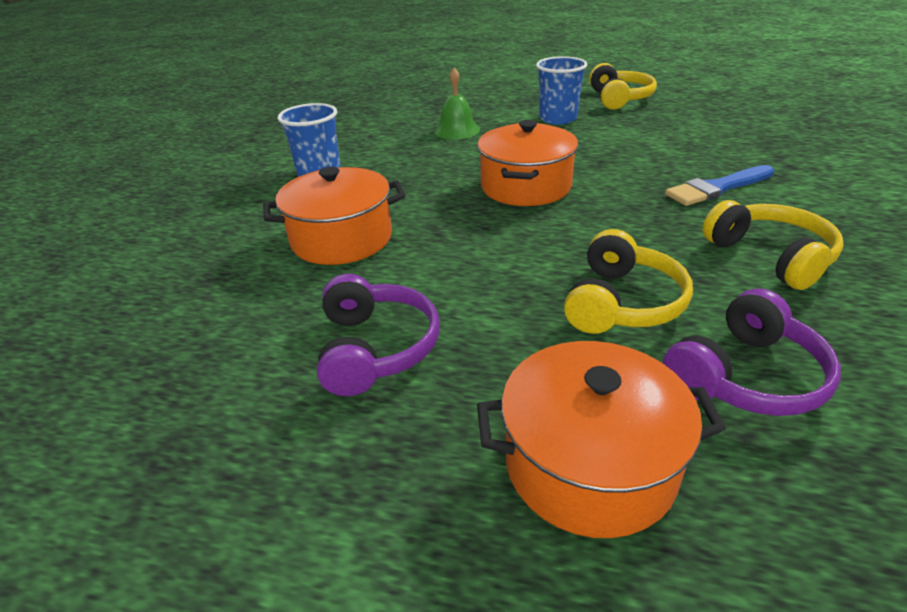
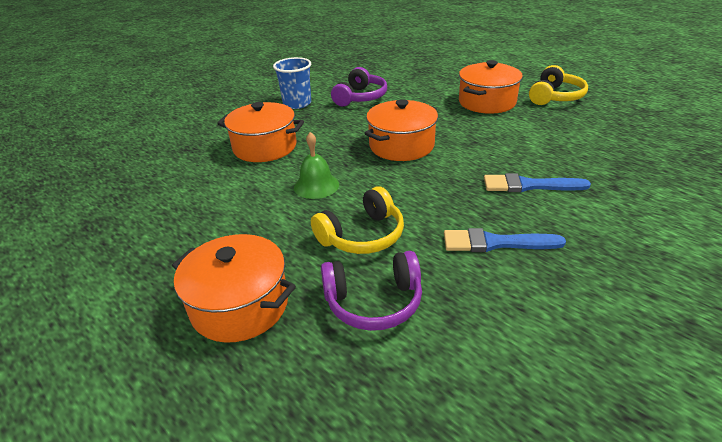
camera: 30 degrees right, 0 degrees up
(376, 348) = (215, 211): purple headphones -> purple headphones (360, 97)
(457, 130) = (408, 94): green bell -> green bell (316, 185)
(558, 119) = (487, 102): blue cup -> orange pot
(770, 256) = (495, 243): yellow headphones -> blue brush

